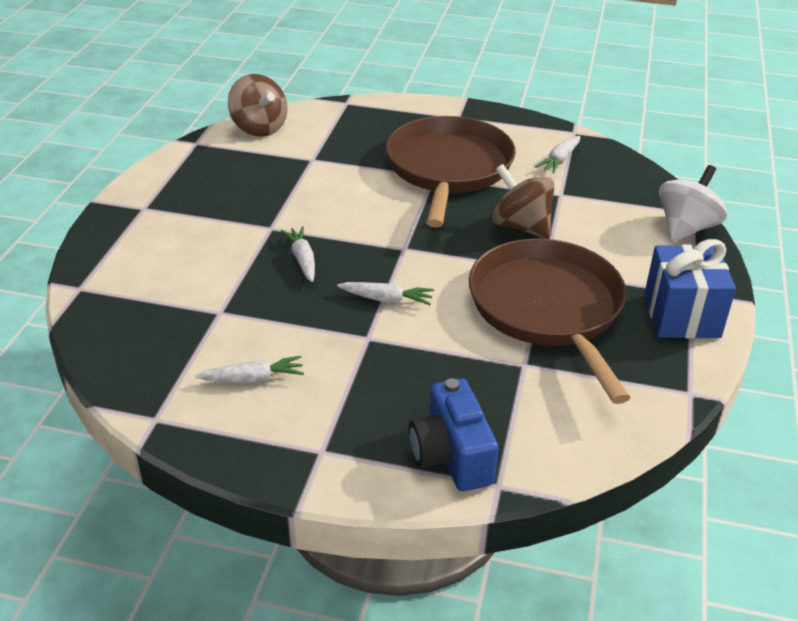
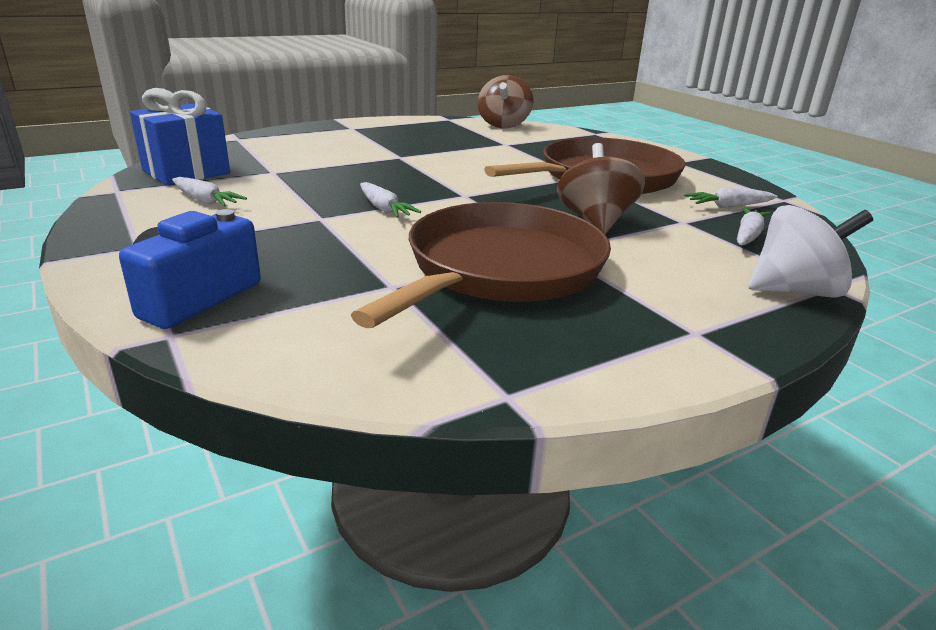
camera: 45 degrees right, 10 degrees down
(302, 260) = (380, 173): white carrot -> white carrot (747, 235)
(681, 316) = (640, 340): blue gift -> blue gift (186, 172)

